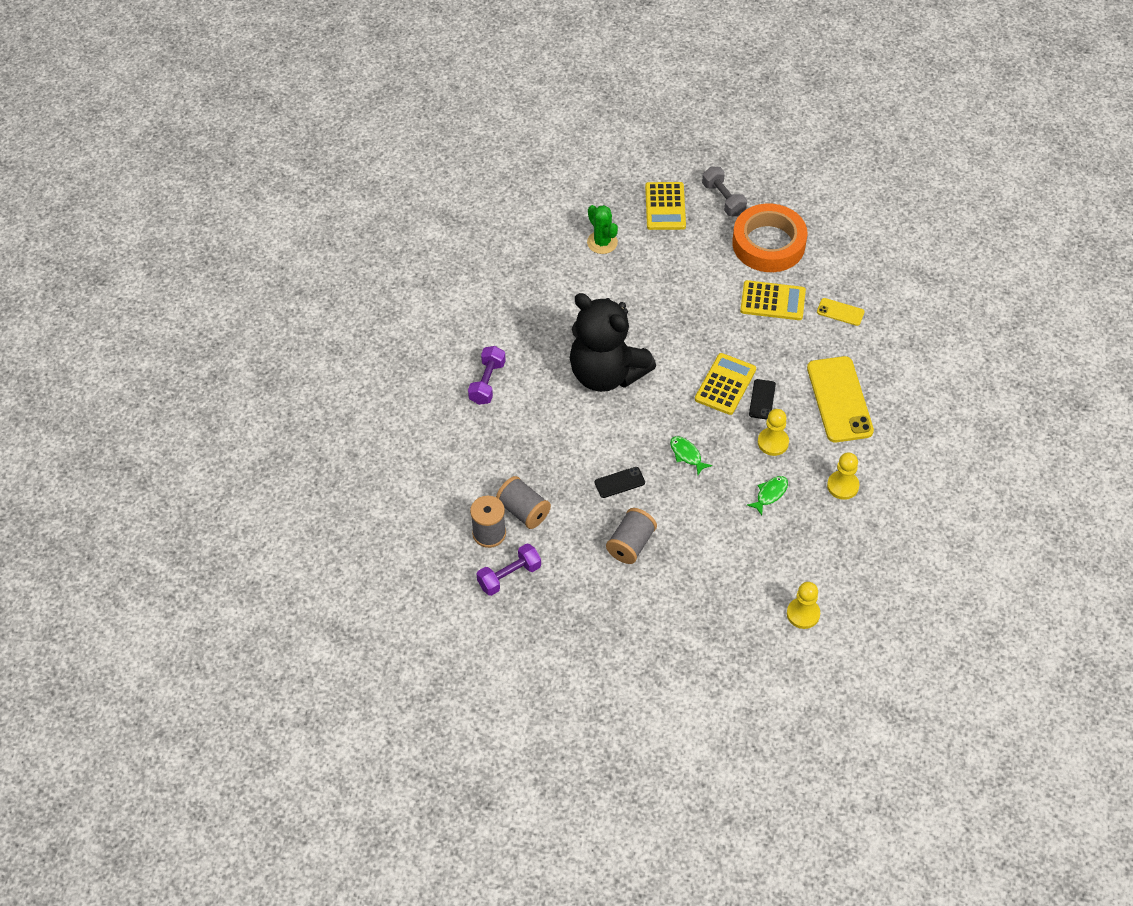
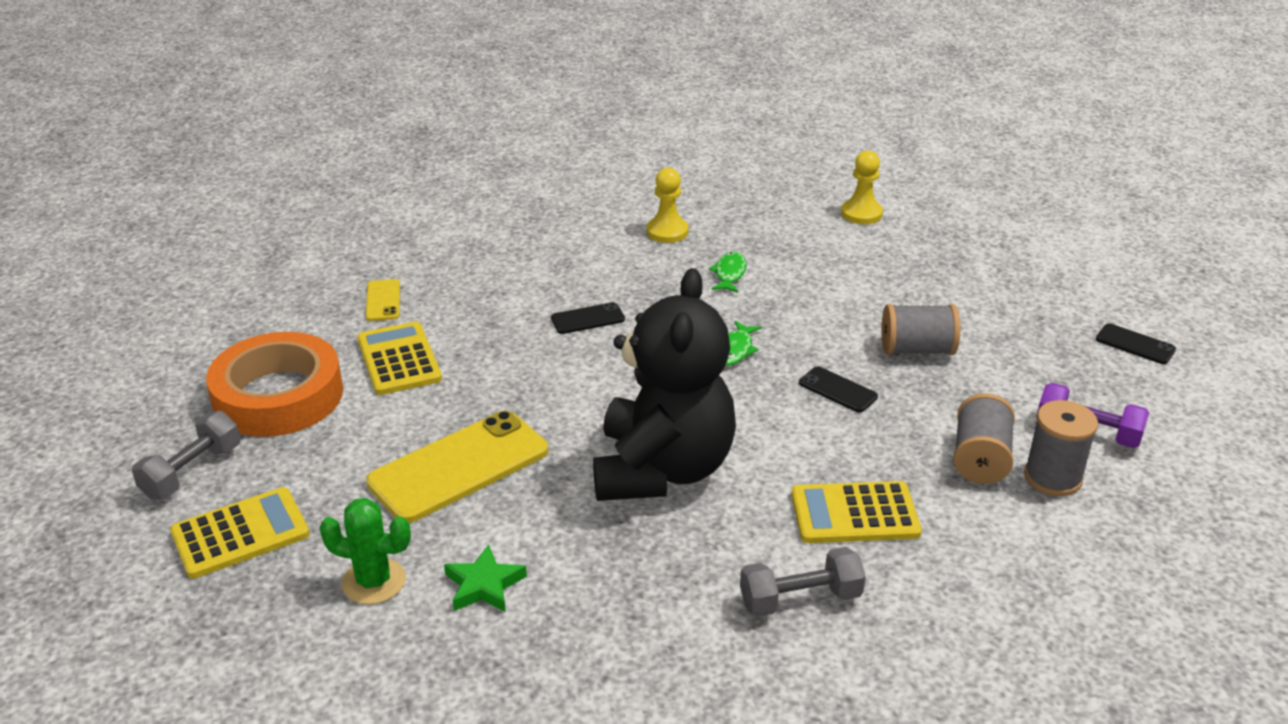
camera: 120 degrees left, 20 degrees down
(487, 382) = (800, 599): purple dumbbell -> grey dumbbell
(562, 663) = (1135, 344): none -> black phone
(574, 278) = (484, 585): none -> green star
(602, 242) = (374, 581): green cactus -> green cactus turned 75 degrees clockwise
(725, 384) = (587, 355): yellow calculator -> yellow calculator (854, 514)
(770, 494) = (729, 274): green fish -> green fish turned 90 degrees clockwise
(773, 442) = (650, 292): yellow pawn -> none
(839, 399) = (538, 265): yellow phone -> yellow phone (459, 467)

